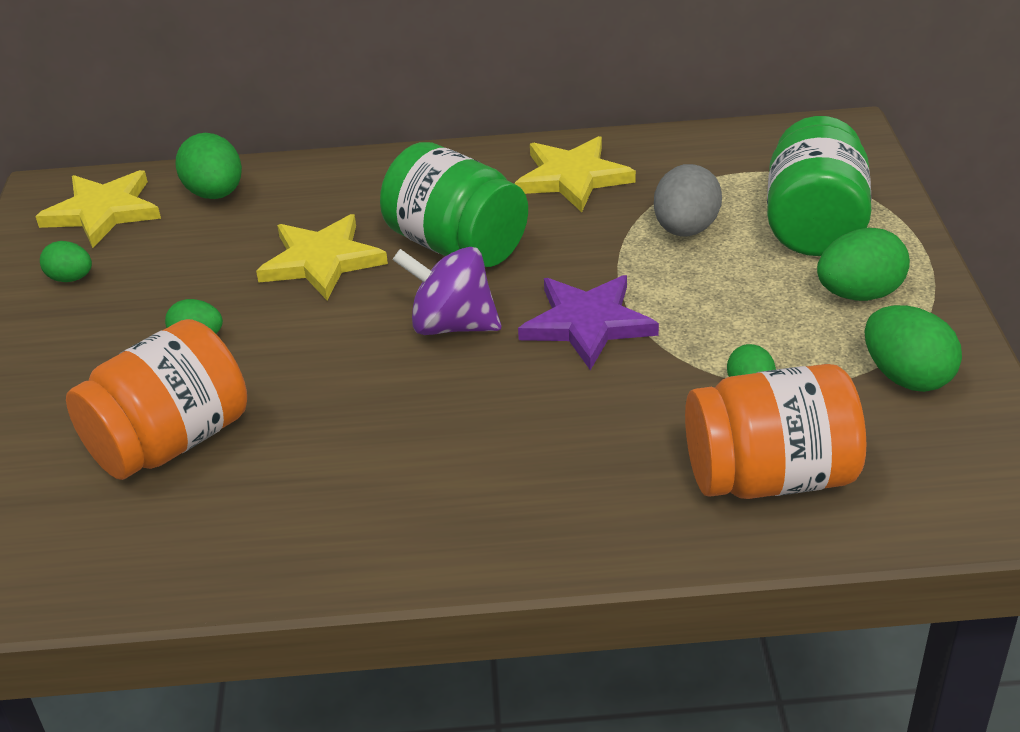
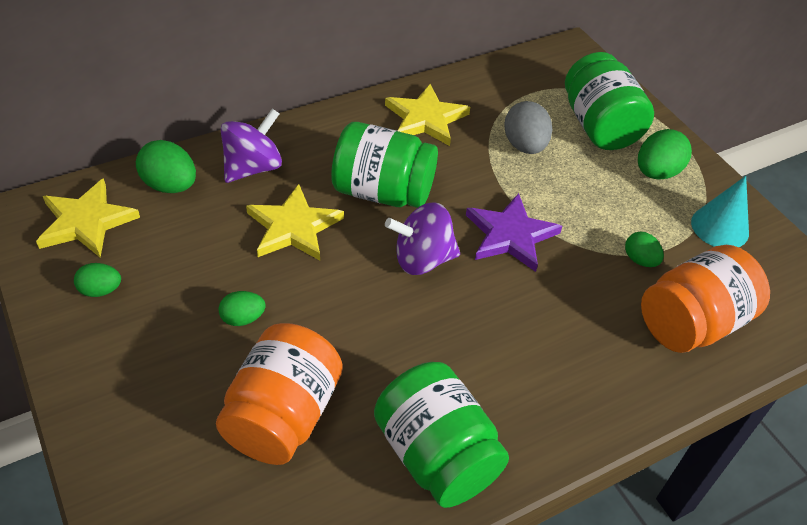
camera: 30 degrees left, 10 degrees up
(314, 527) = (436, 454): none -> green jar
(320, 193) = (253, 167): none -> purple spinning top
(906, 377) = (719, 227): green egg -> turquoise cone

